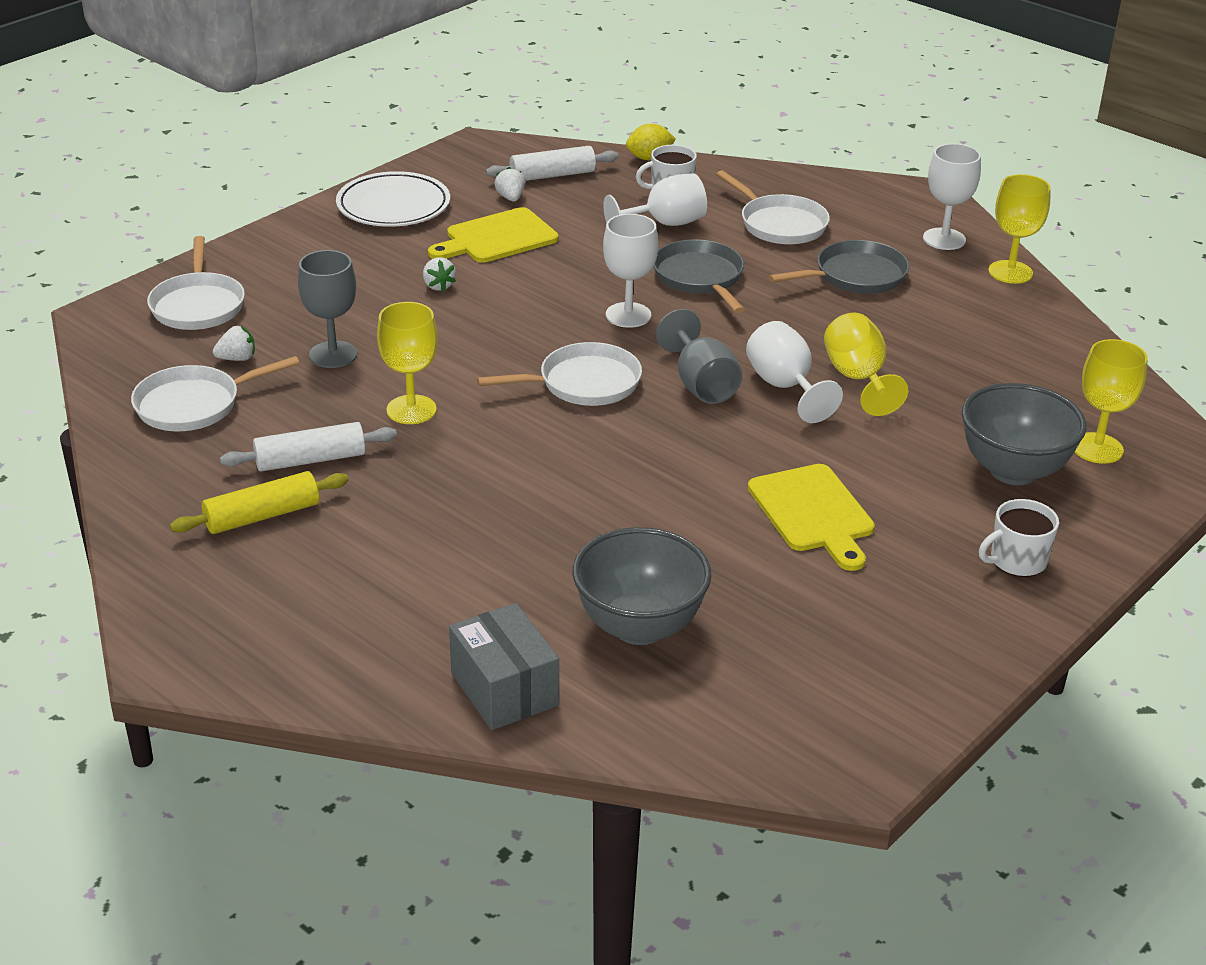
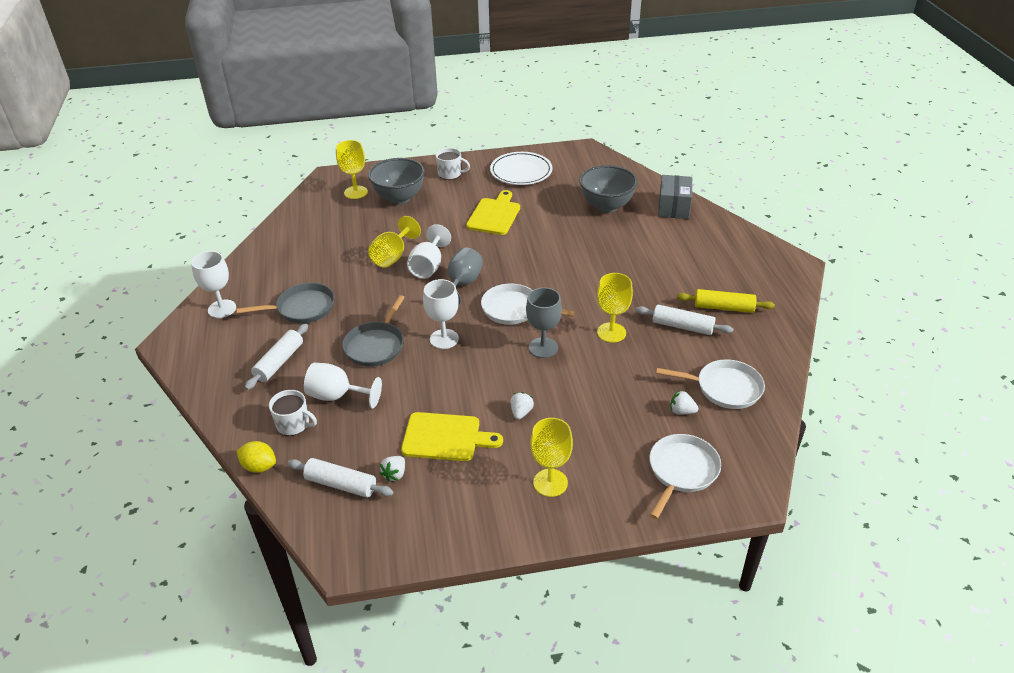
camera: 140 degrees left, 5 degrees up
(333, 355) = (625, 388): grey goblet -> grey goblet (543, 348)
(393, 206) = (479, 510): white plate -> white plate (521, 172)
(779, 224) = (279, 362): white pan -> white rolling pin
(855, 276) = (302, 308): grey pan -> grey pan turned 150 degrees clockwise
(1010, 272) = (233, 275): yellow goblet -> yellow goblet (550, 483)

